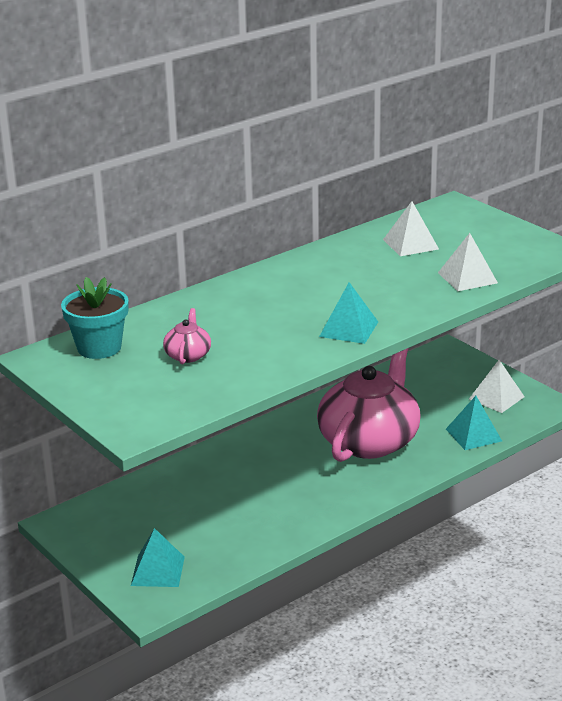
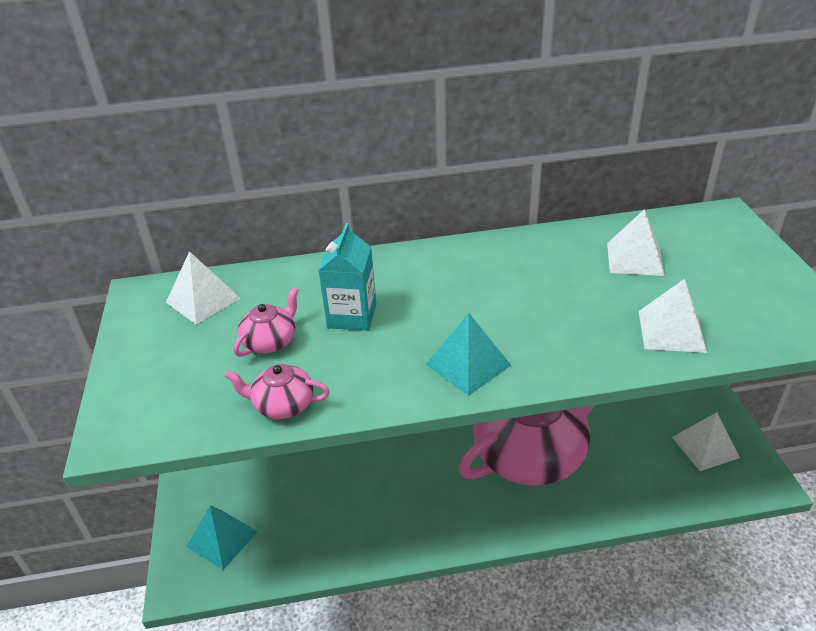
camera: 30 degrees right, 10 degrees up
(99, 348) = (203, 300): turquoise flower pot -> white pyramid
(234, 326) = (352, 316): none -> turquoise carton
(240, 383) = (282, 405): none -> pink teapot
(473, 435) = (649, 490): turquoise pyramid -> none

